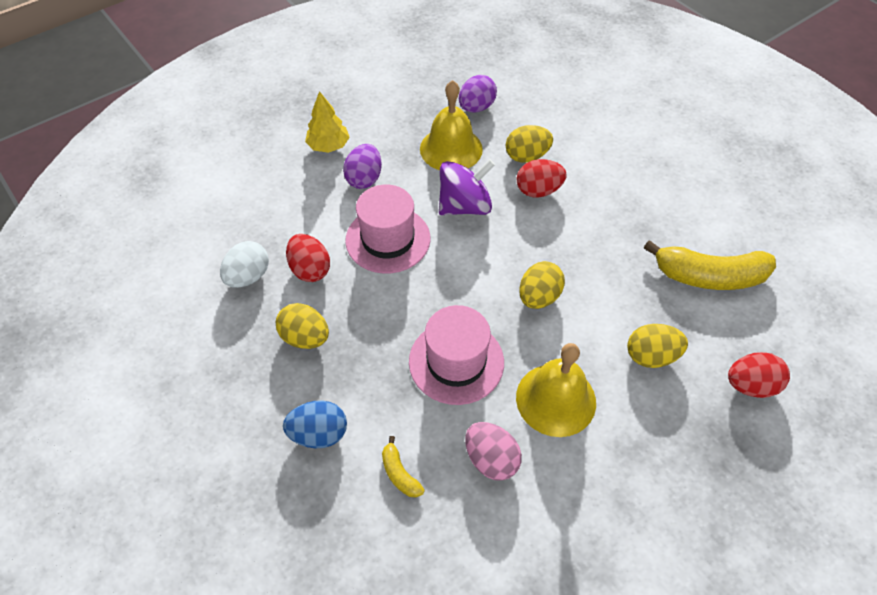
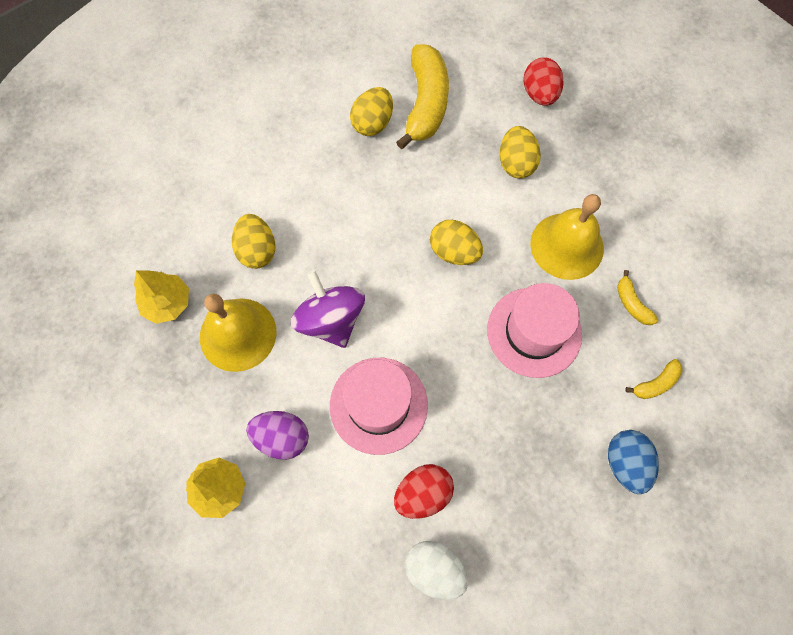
camera: 90 degrees left, 15 degrees up
(305, 337) = (515, 489): yellow egg -> yellow egg (372, 123)
(476, 107) = (167, 303): purple egg -> yellow tree
(491, 459) = (631, 303): pink egg -> yellow banana
(538, 191) = (311, 242): red egg -> none

